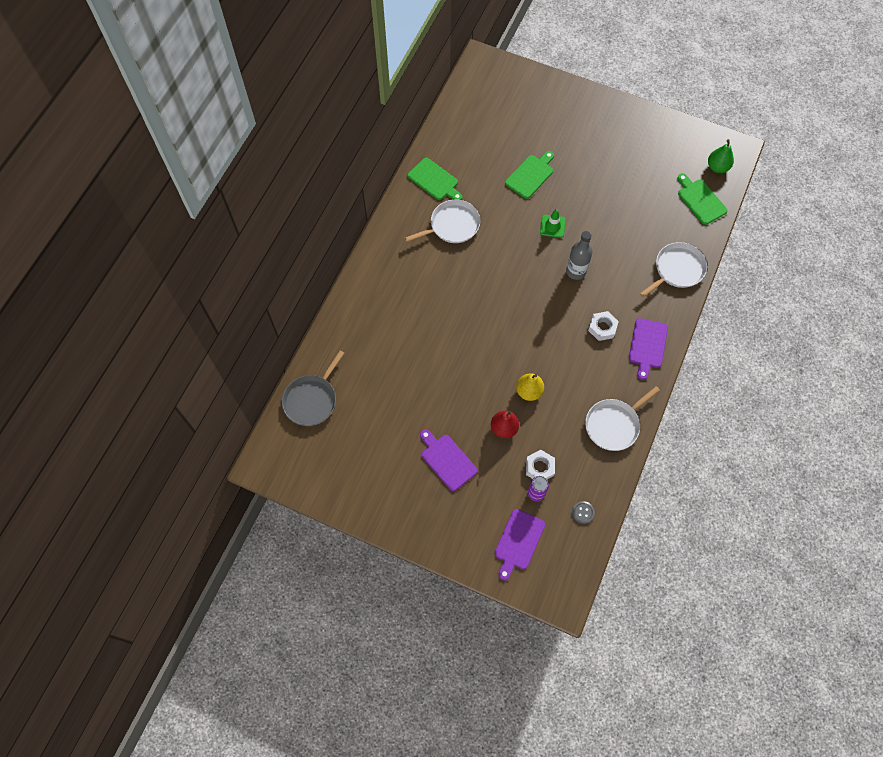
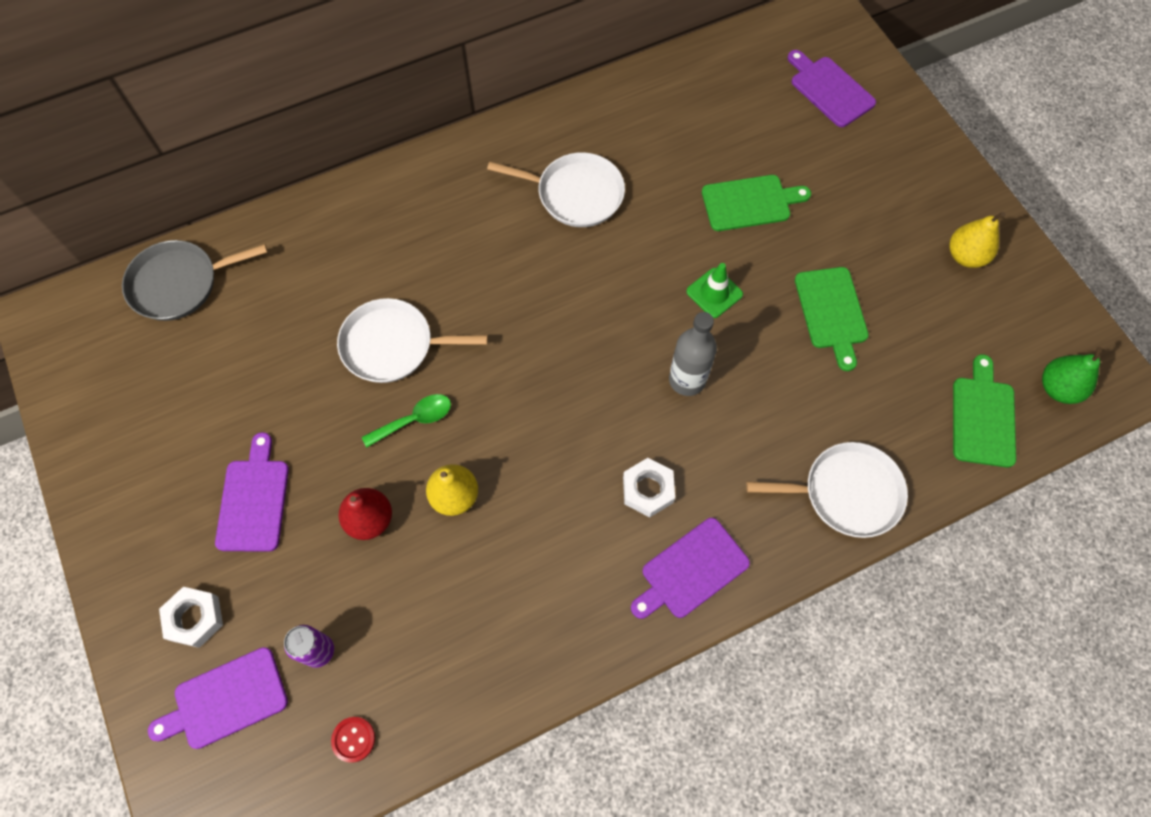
camera: 40 degrees right, 0 degrees up
(434, 180) = (610, 121): green cutting board -> green cutting board (831, 312)
(481, 375) = (414, 420): none -> green spoon
(517, 98) = (829, 89): none -> purple cutting board
(539, 467) = (361, 618): white nut -> white nut (195, 618)
(583, 512) = (353, 739): grey button -> red button
(614, 425) = (526, 647): white pan -> white pan (392, 345)
(637, 136) = (965, 256): none -> yellow pear

